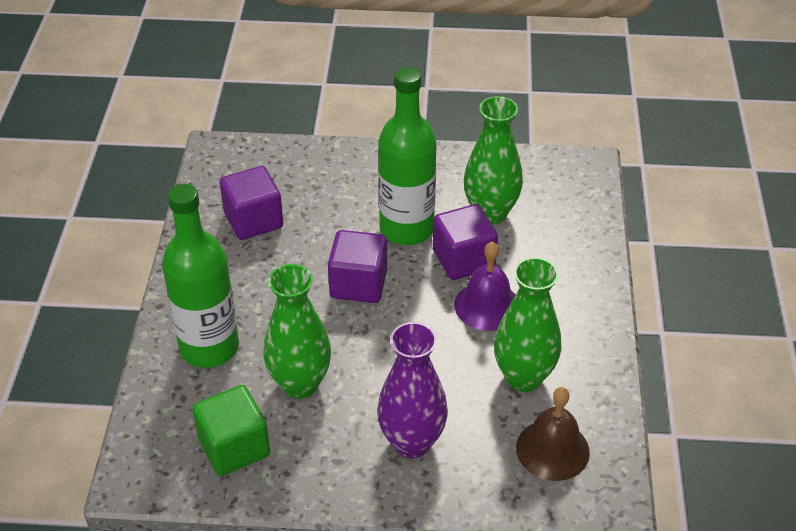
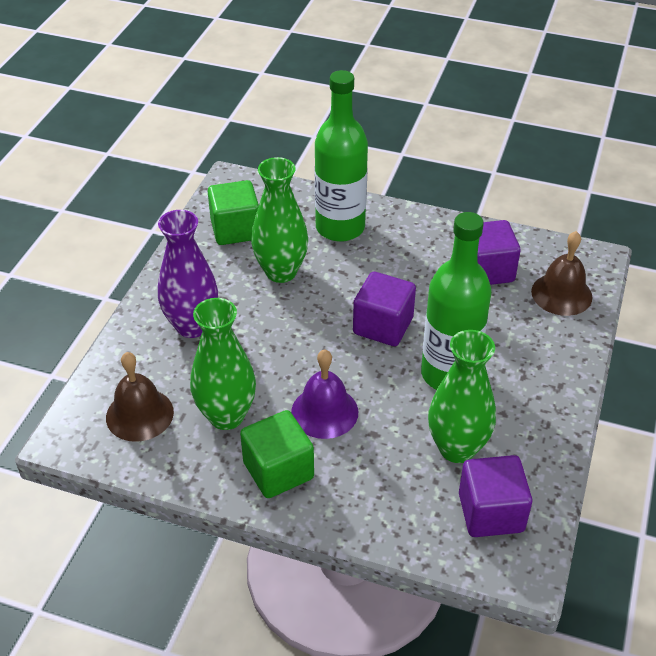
camera: 105 degrees right, 0 degrees up
(274, 167) = (561, 294): none -> brown bell
(463, 259) = (393, 409): purple cube -> purple cube (491, 512)
(568, 323) = (278, 470): none -> green cube

